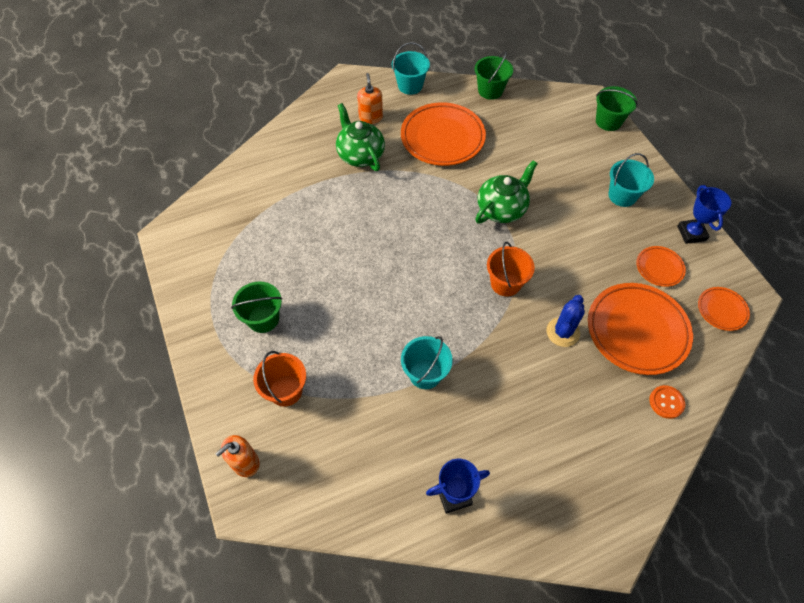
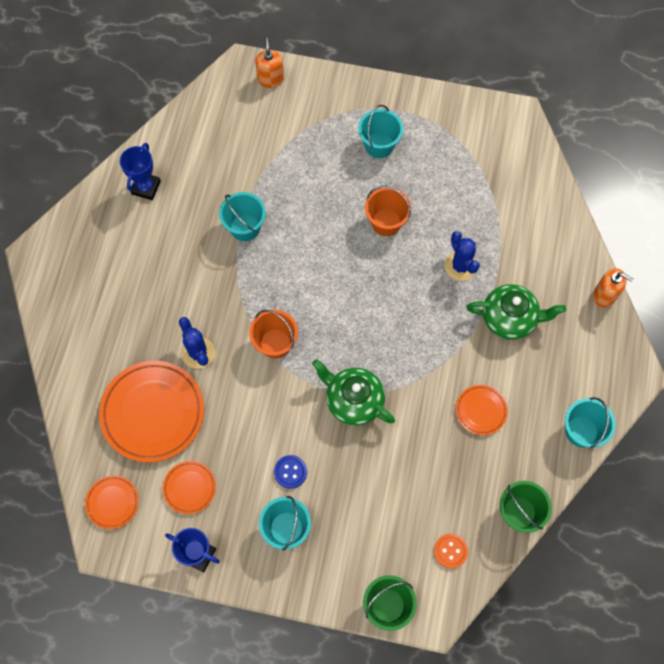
camera: 125 degrees right, 10 degrees up
(263, 319) = (379, 145): green bucket -> turquoise bucket
(285, 390) = (305, 129): orange bucket -> orange bucket (386, 222)
(340, 202) = (460, 266): none -> blue cactus
(370, 117) = (556, 360): orange soap dispenser -> orange soap dispenser (604, 295)
(442, 138) = (481, 411): orange plate -> orange plate, size x0.50
(502, 209) = (353, 400): green teapot -> green teapot turned 135 degrees clockwise
(586, 215) = (290, 472): none -> blue button
(666, 402) = (85, 381): orange button -> orange button (450, 551)

